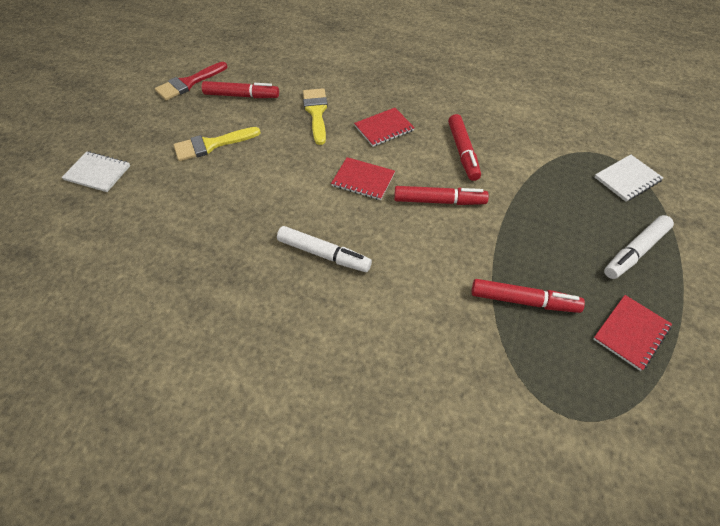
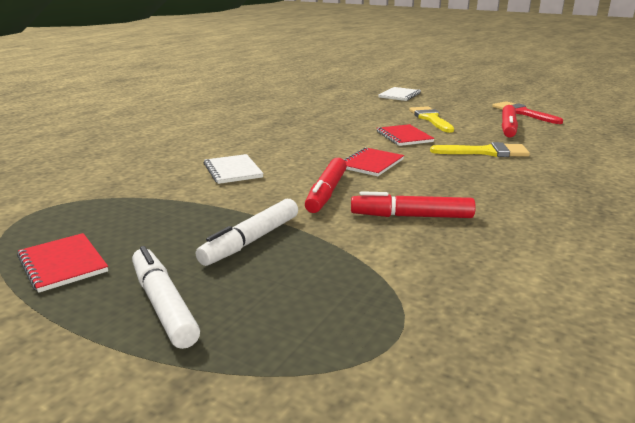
camera: 100 degrees right, 30 degrees down
(324, 254) = (283, 145): white marker -> white marker (251, 241)
(384, 128) = (460, 179): red notebook -> red notebook (404, 137)
(523, 301) = (164, 213): red marker -> none
(627, 179) = (316, 350): white notebook -> white notebook (232, 171)

